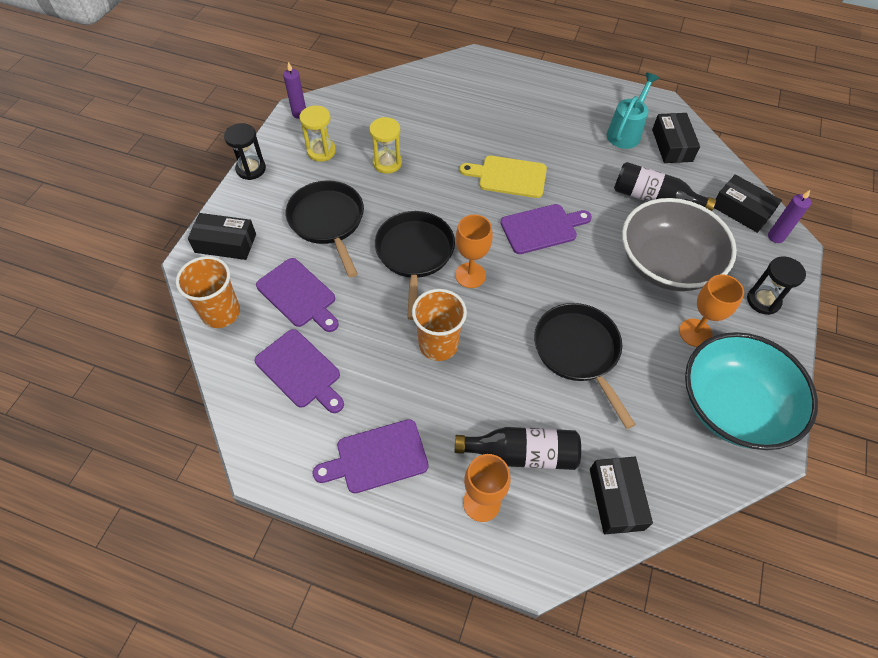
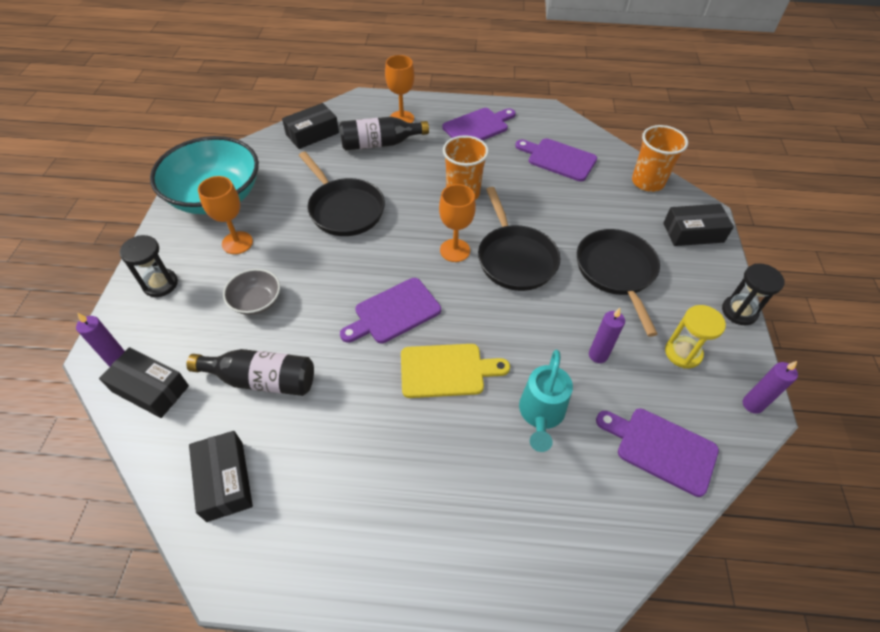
camera: 165 degrees right, 5 degrees down
(298, 295) = (597, 205): purple cutting board -> purple cutting board (661, 448)
(328, 222) = (616, 272): black pan -> black pan turned 150 degrees counterclockwise
(387, 163) = (598, 355): yellow hourglass -> purple candle
(616, 499) = (312, 134): black box -> black box turned 75 degrees clockwise
(626, 132) = (294, 489): turquoise watering can -> turquoise watering can (541, 414)
(666, 264) = (256, 301): grey bowl -> grey bowl, size x0.47

